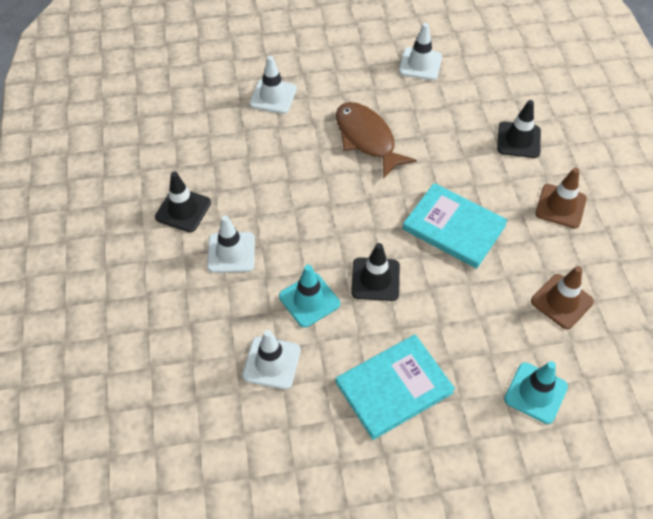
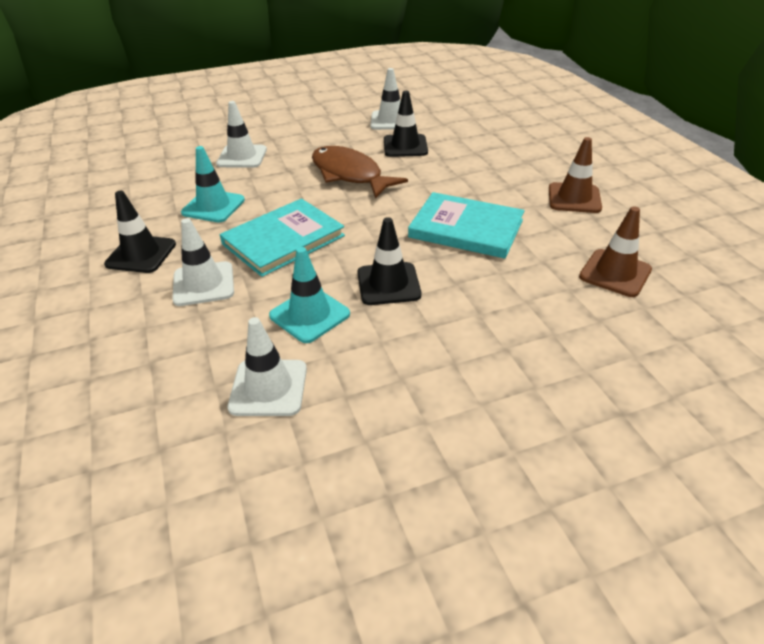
camera: 10 degrees left, 15 degrees down
(394, 387) = (442, 389): turquoise book -> turquoise book (283, 240)
(518, 140) = (508, 158): black traffic cone -> black traffic cone (405, 146)
(535, 393) = (628, 365): turquoise traffic cone -> turquoise traffic cone (213, 206)

